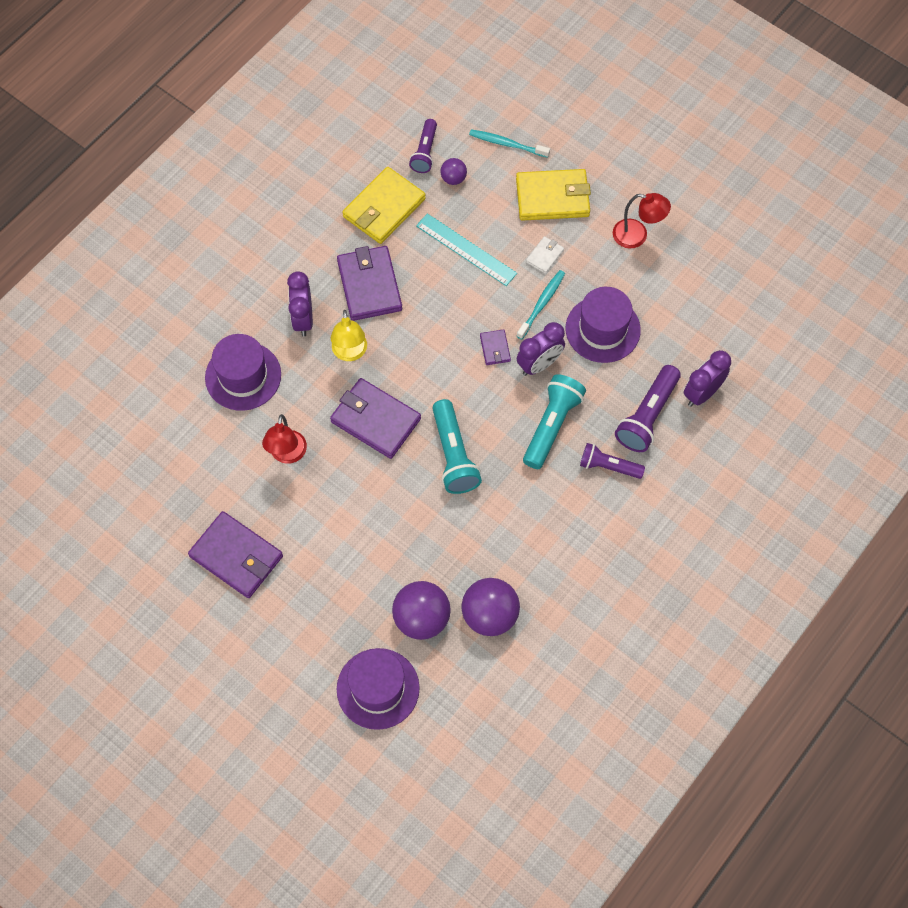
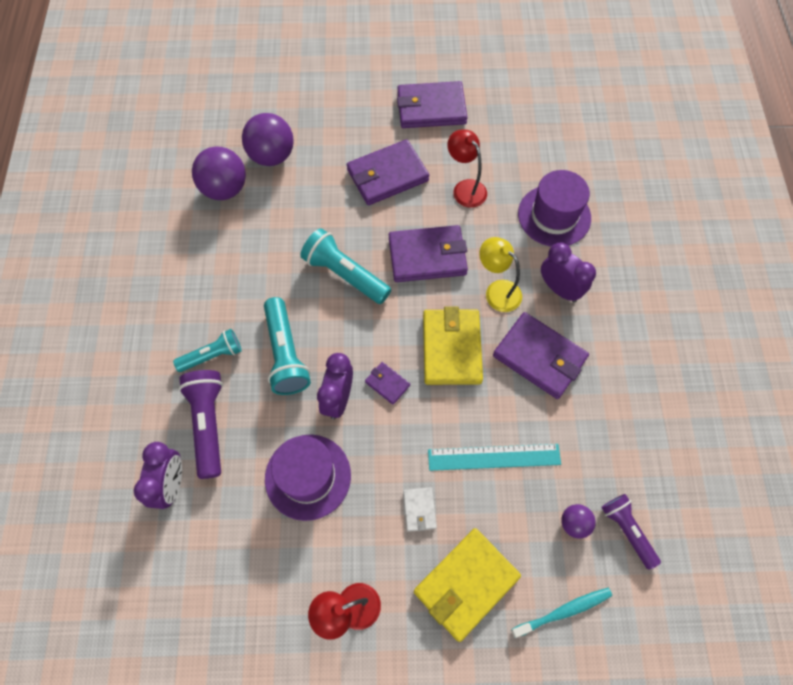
camera: 140 degrees right, 0 degrees up
(339, 518) = (387, 175): none -> purple wallet
(378, 688) = (266, 101): purple hat -> none
(384, 208) = (601, 438): yellow wallet -> yellow wallet (451, 348)
(541, 304) = (382, 457): turquoise toothbrush -> none
(608, 466) = (212, 356): purple flashlight -> turquoise flashlight

